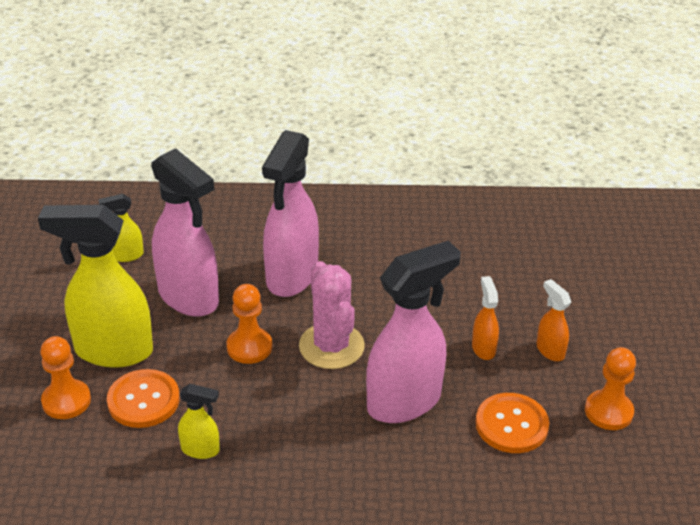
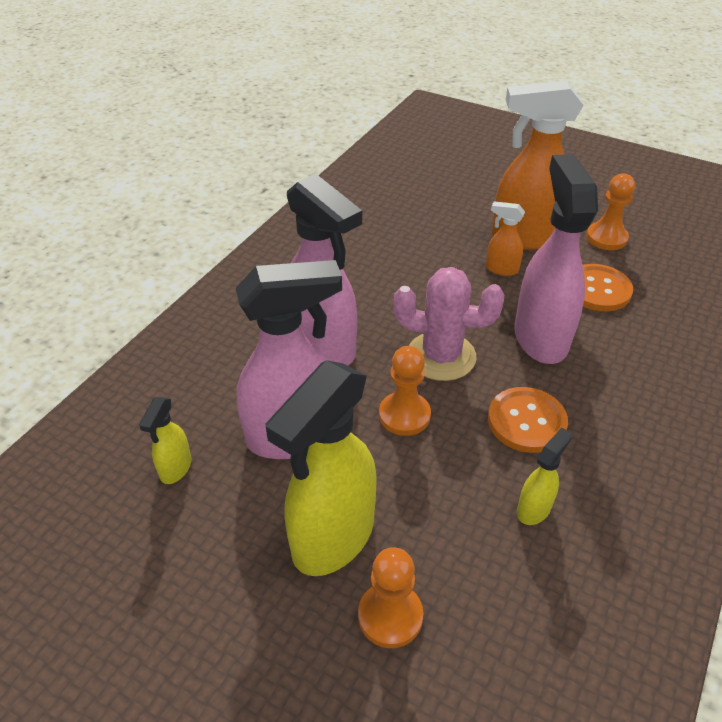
camera: 60 degrees left, 5 degrees up
(143, 400) = (432, 535): orange button -> orange button (526, 421)
(550, 350) = (524, 237): orange spray bottle -> orange spray bottle, size x2.19

